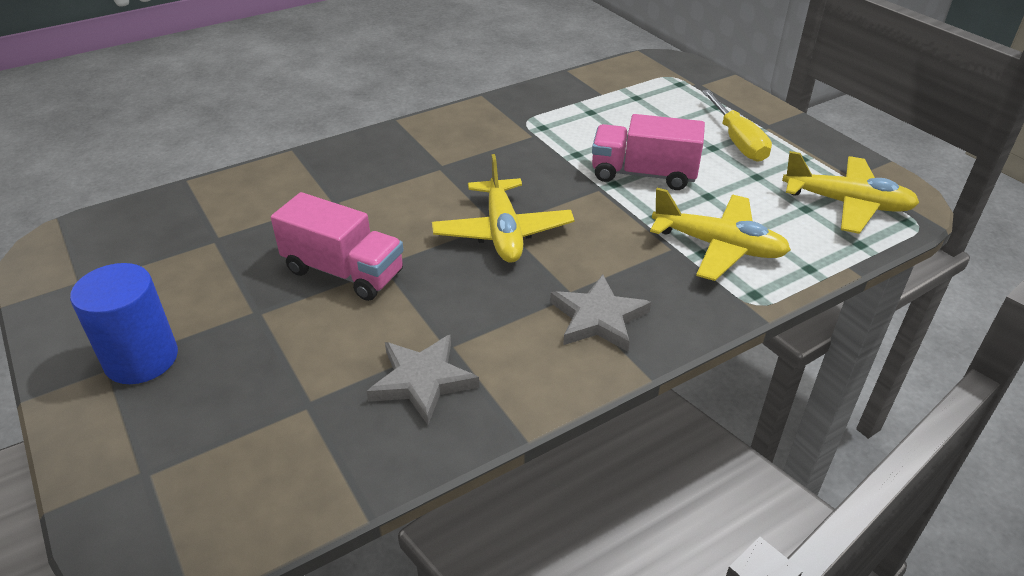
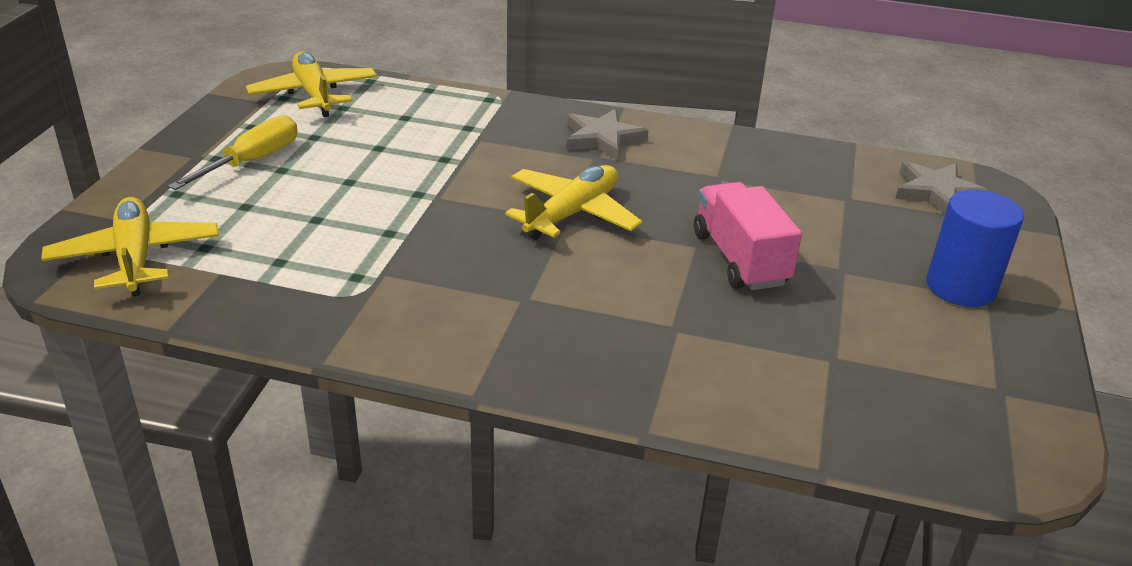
camera: 135 degrees left, 5 degrees down
(422, 381) = (760, 171): grey star -> grey star (936, 193)
(643, 174) = (381, 185): pink truck -> none
(718, 246) = (450, 124): yellow plane -> yellow plane (135, 257)

